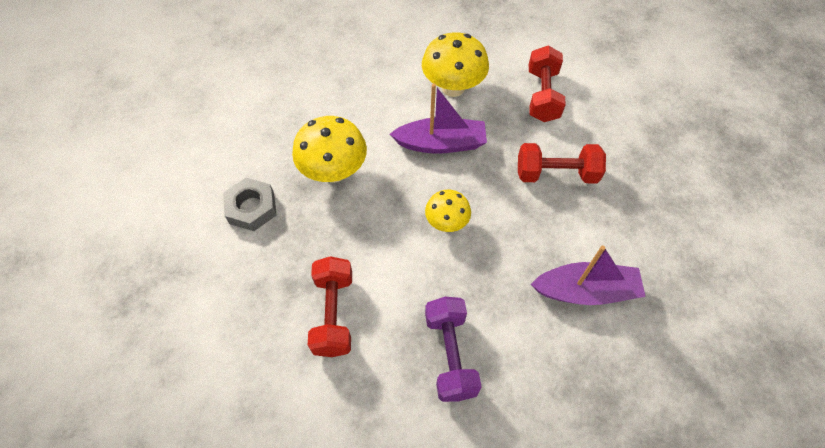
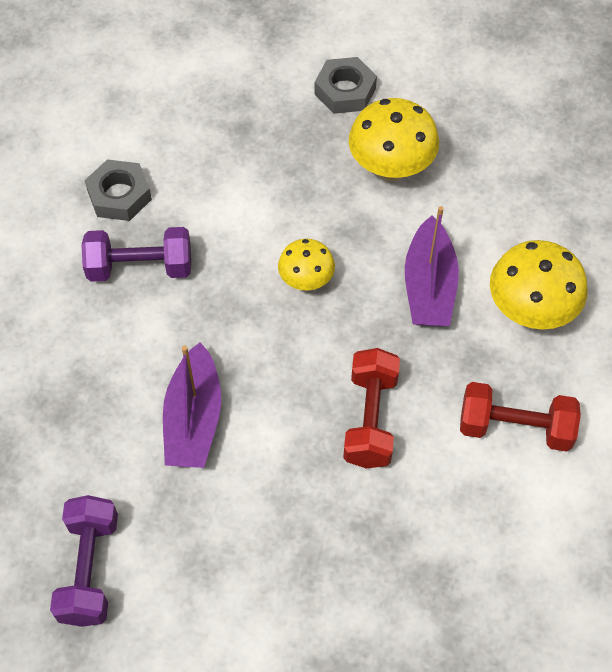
camera: 95 degrees right, 0 degrees up
(333, 314) = (204, 165): red dumbbell -> none
(372, 387) = (119, 195): none -> grey nut
(731, 351) = (89, 569): none -> purple dumbbell

